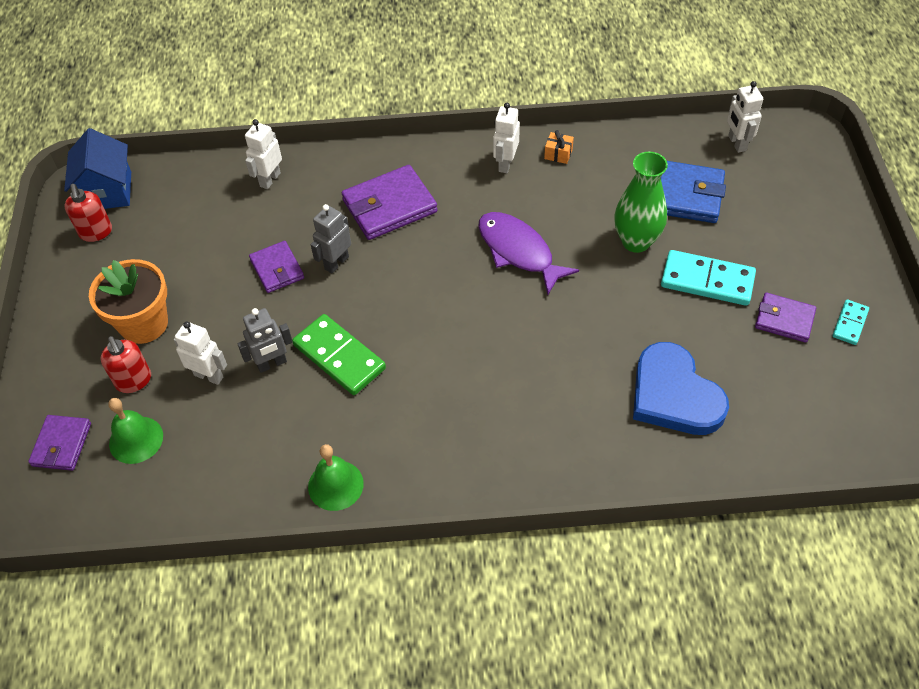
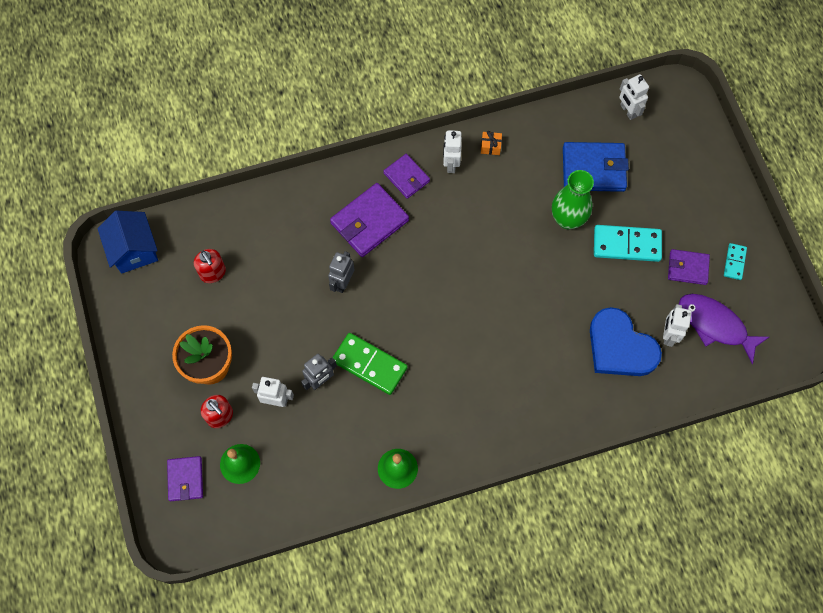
camera: 15 degrees left, 15 degrees up
(96, 232) = (140, 291): red soap dispenser -> red soap dispenser (213, 273)
(270, 179) = (265, 214): white robot -> white robot (668, 335)
(277, 269) = (298, 297): purple wallet -> purple wallet (406, 177)
(518, 251) = (480, 245): purple fish -> purple fish (715, 325)

